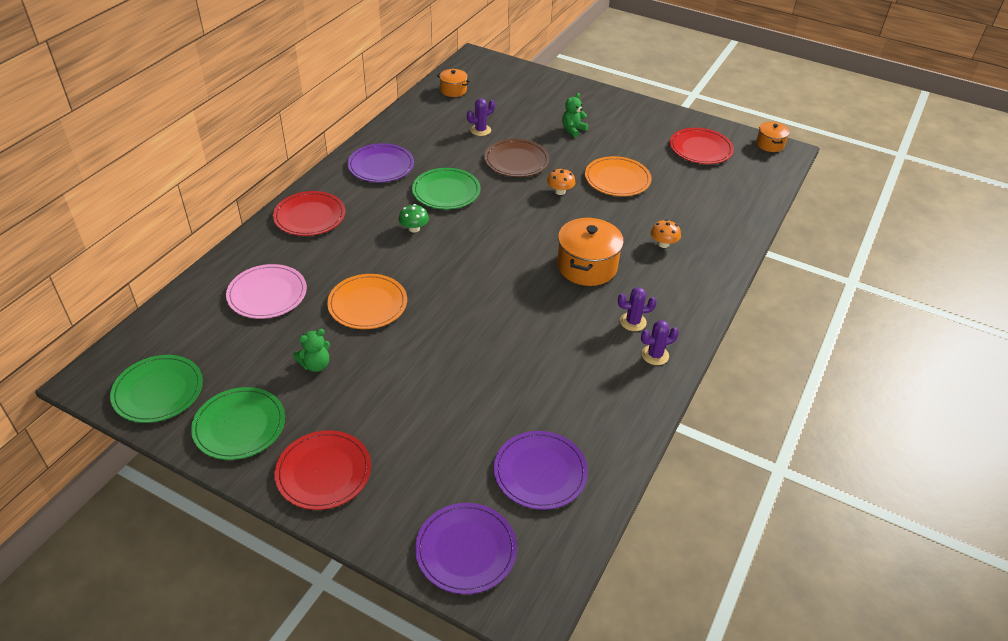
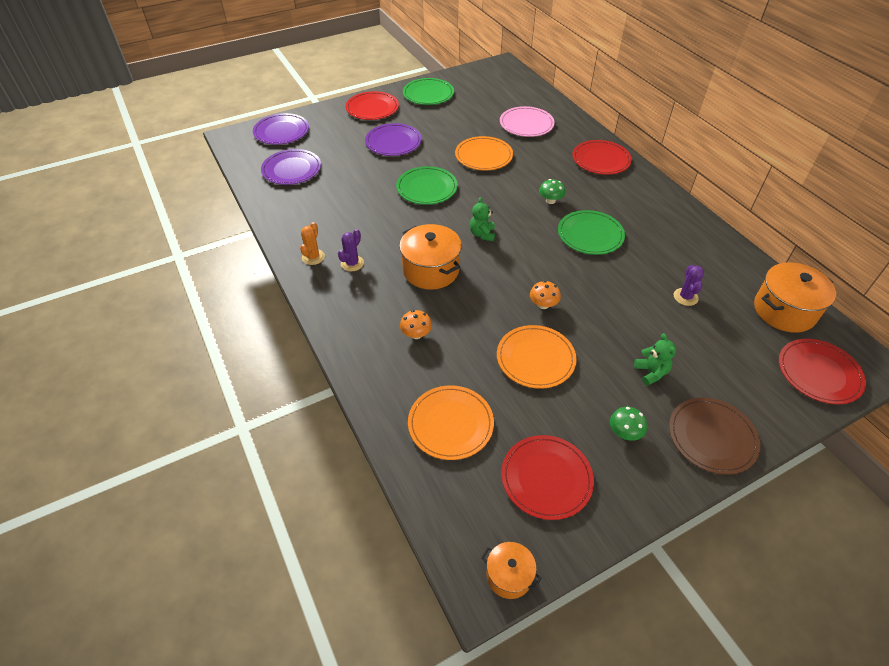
camera: 125 degrees right, 5 degrees up
(158, 391) = (476, 78): green plate -> green plate (427, 188)
(315, 365) = (448, 124): green teddy bear -> green teddy bear (482, 234)
(381, 166) = (652, 213): purple plate -> purple plate (393, 142)
(453, 90) = (784, 311): orange pot -> orange pot, size x1.80
(502, 73) = (819, 373): none -> red plate
(516, 161) = (613, 298): brown plate -> brown plate (712, 437)
(634, 130) = (624, 432): none -> green mushroom
(655, 355) = (313, 257): purple cactus -> orange cactus
(714, 197) = (450, 424): none -> orange plate

